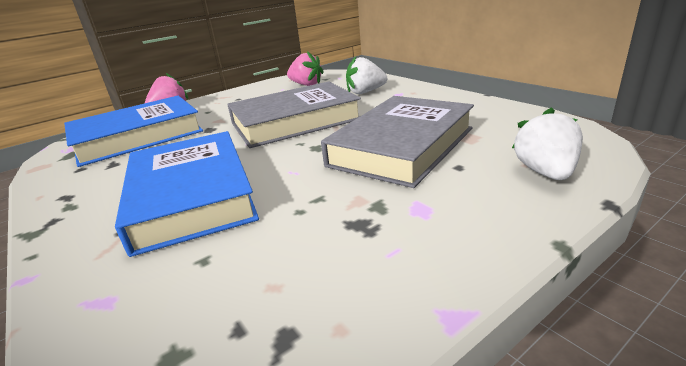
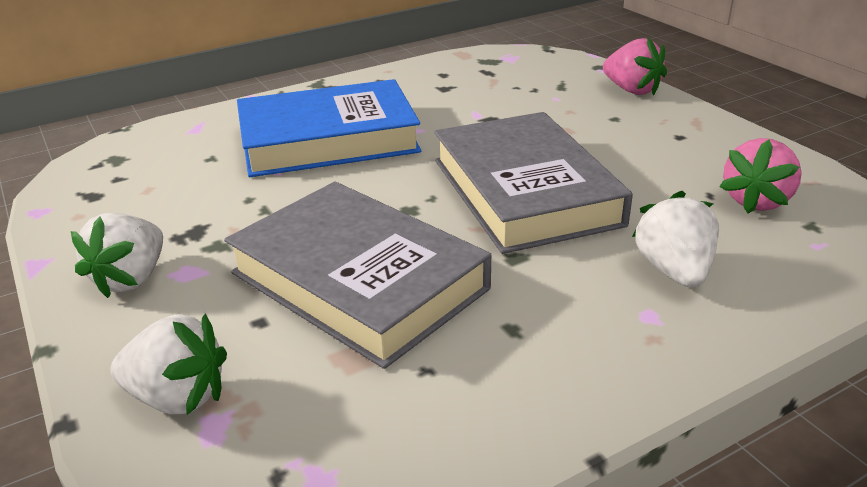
camera: 95 degrees right, 5 degrees up
(138, 137) = (524, 86): blue book -> none
(444, 233) = (131, 278): none -> white strawberry

